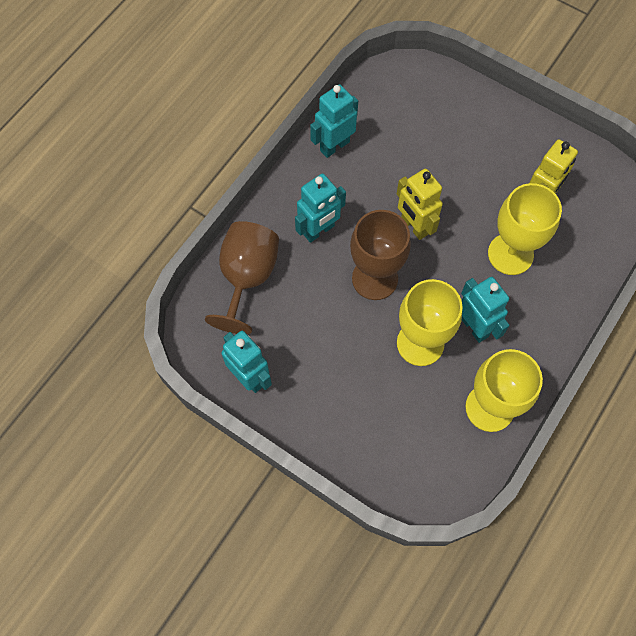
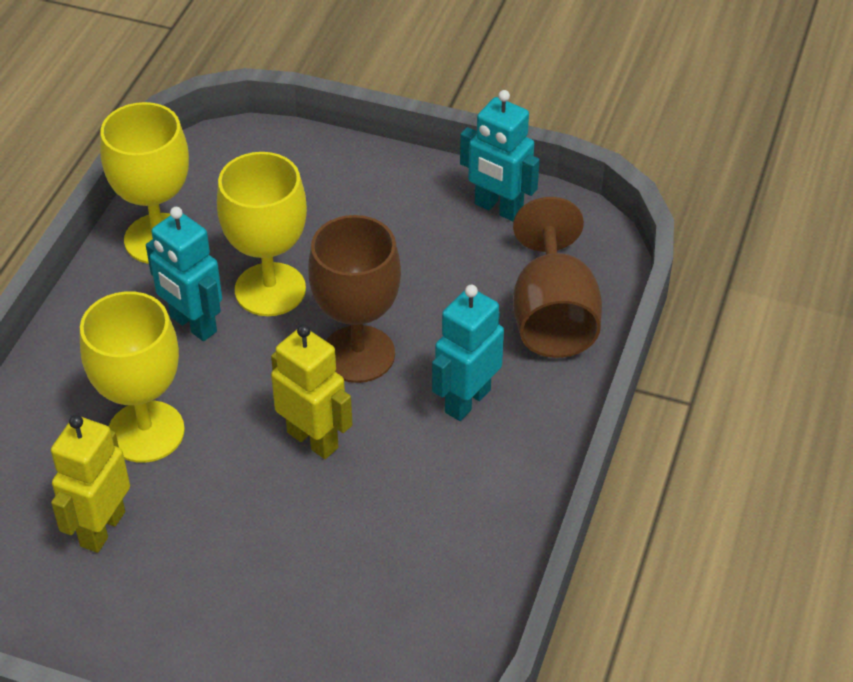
camera: 165 degrees right, 20 degrees down
(334, 146) = (487, 539): turquoise robot -> none

